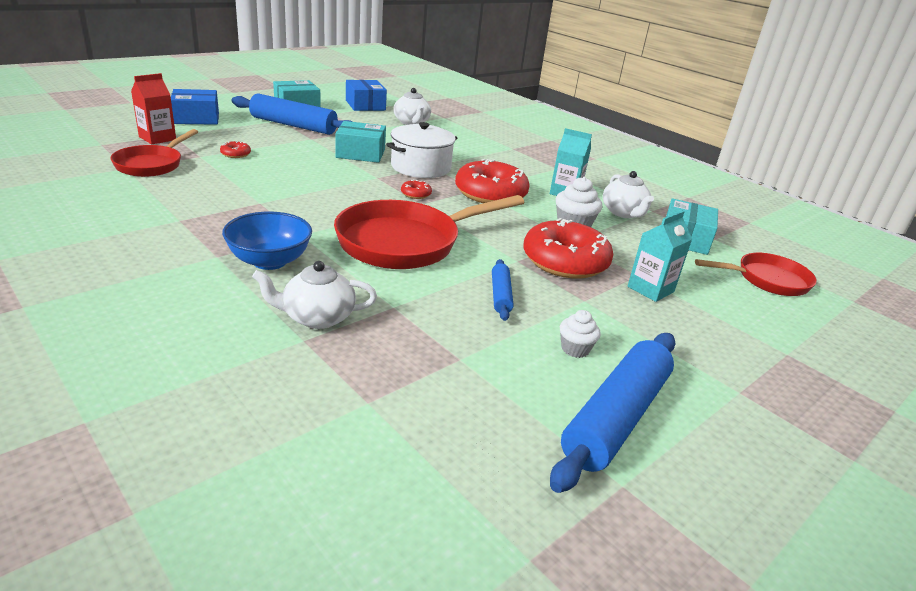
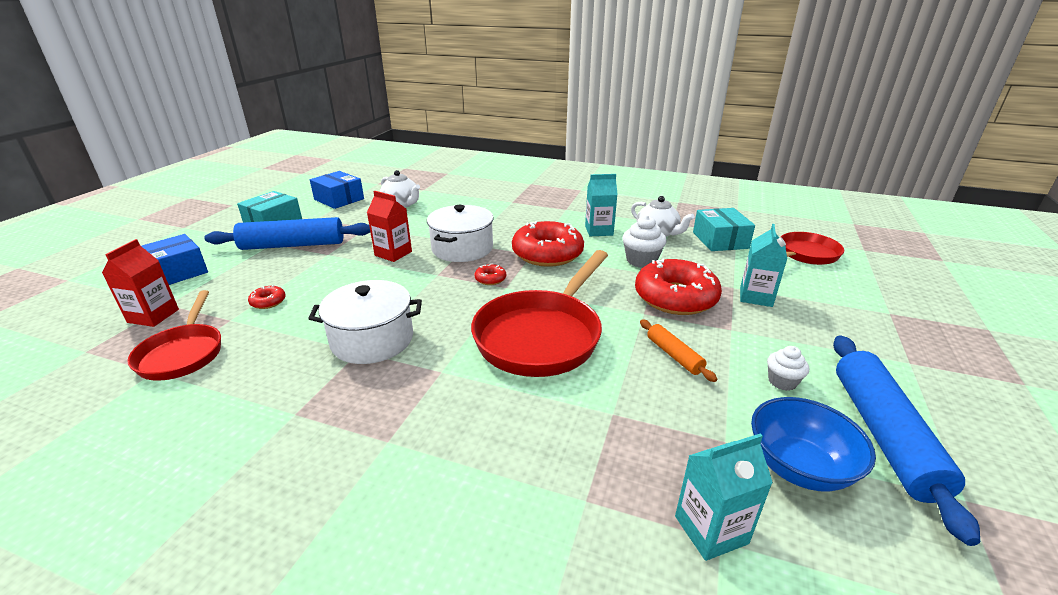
camera: 25 degrees left, 0 degrees up
(269, 261) = (447, 419): blue bowl -> blue bowl (798, 467)
(277, 199) = (372, 340): none -> white pot
(317, 317) = (566, 464): white teapot -> none
(360, 153) = (393, 253): turquoise box -> red carton
(369, 394) = (711, 530): none -> turquoise carton
(500, 295) = (674, 355): blue rolling pin -> orange rolling pin

